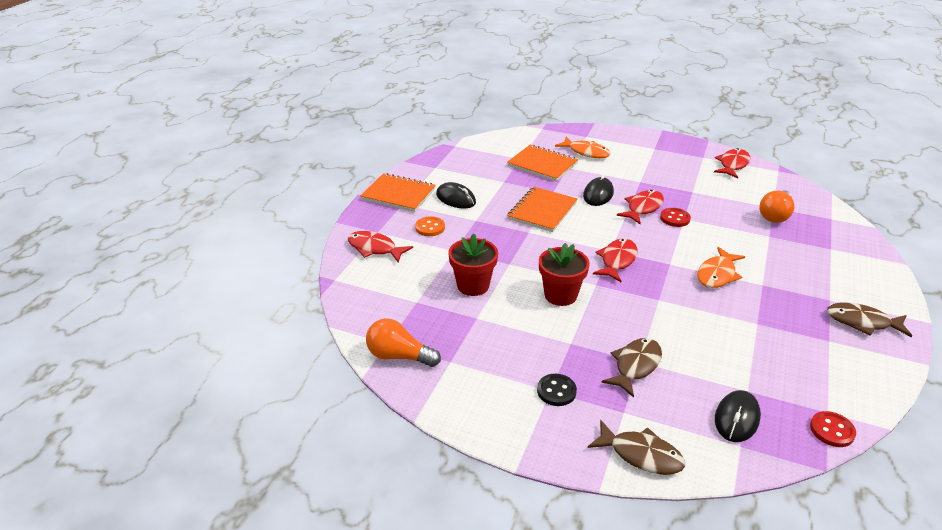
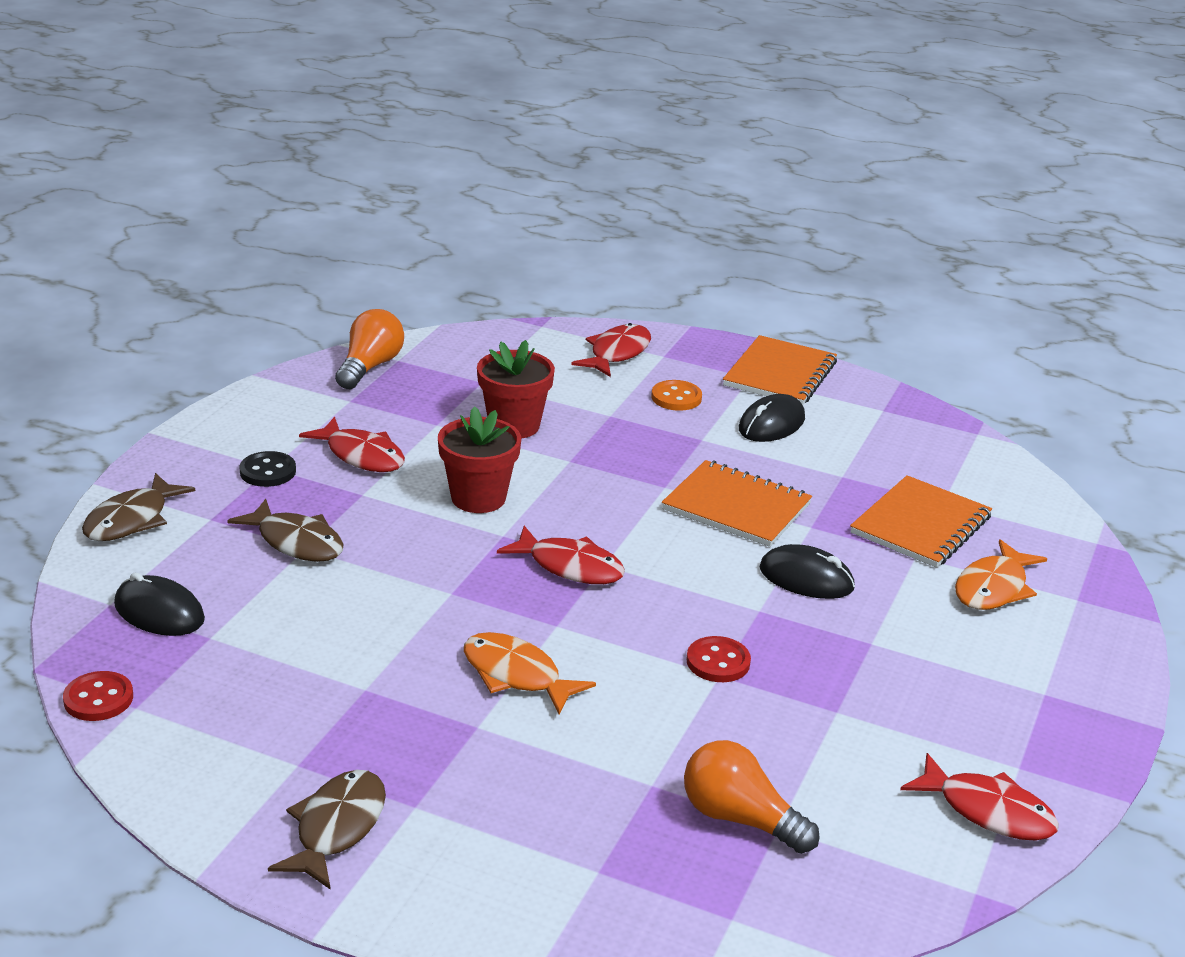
camera: 90 degrees right, 5 degrees down
(643, 208) = (757, 627): red fish -> red fish (361, 455)

